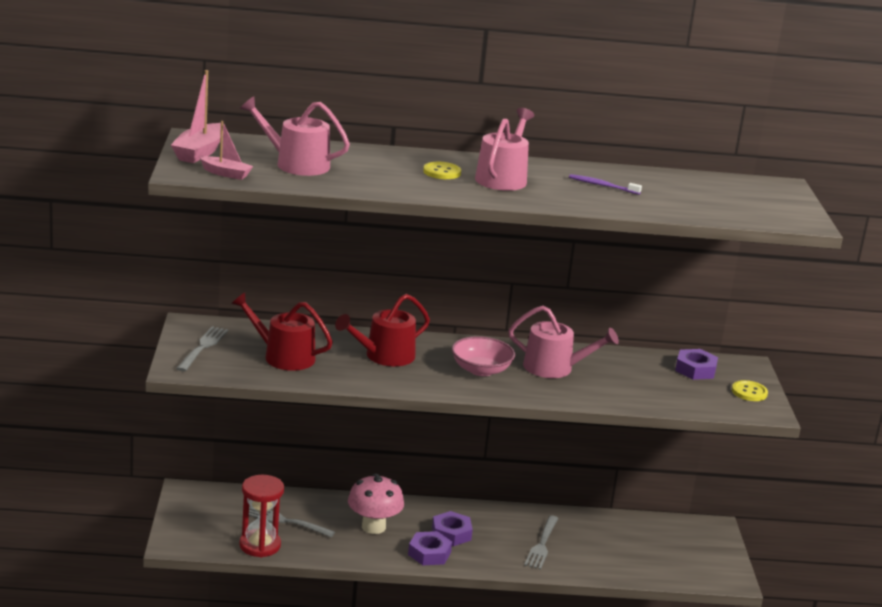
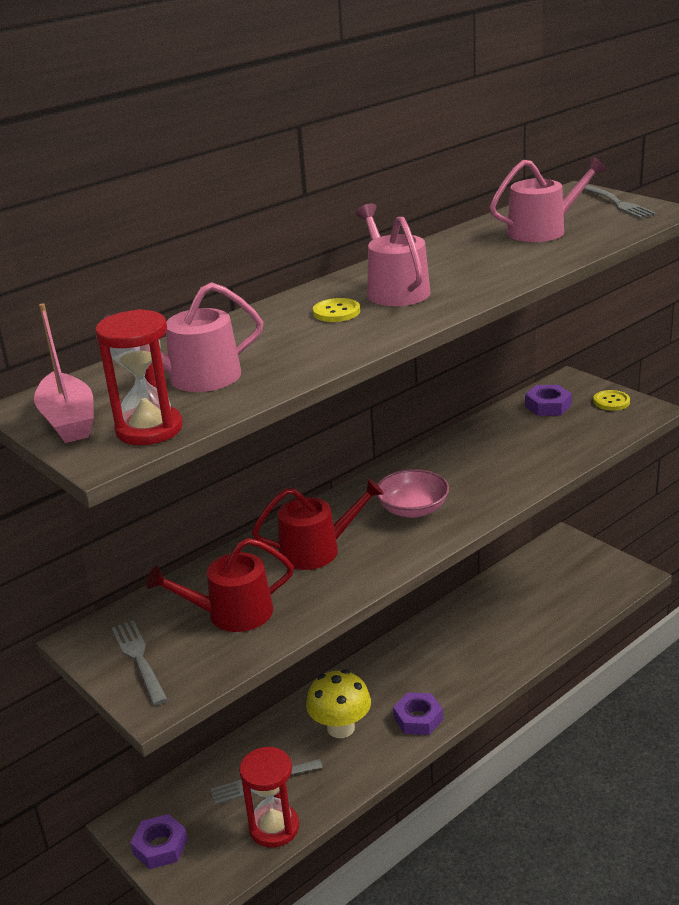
camera: 35 degrees left, 5 degrees up
(226, 174) = (149, 429): pink boat -> red hourglass
(373, 527) = (340, 728): pink mushroom -> yellow mushroom
(384, 356) = (317, 550): red watering can -> red watering can turned 120 degrees counterclockwise
(451, 533) = (407, 685): purple nut -> purple nut (160, 846)
(542, 544) = (482, 643): grey fork -> grey fork (617, 203)
(554, 368) = (459, 469): pink watering can -> pink watering can (543, 230)
(602, 185) = (477, 256): purple toothbrush -> none

